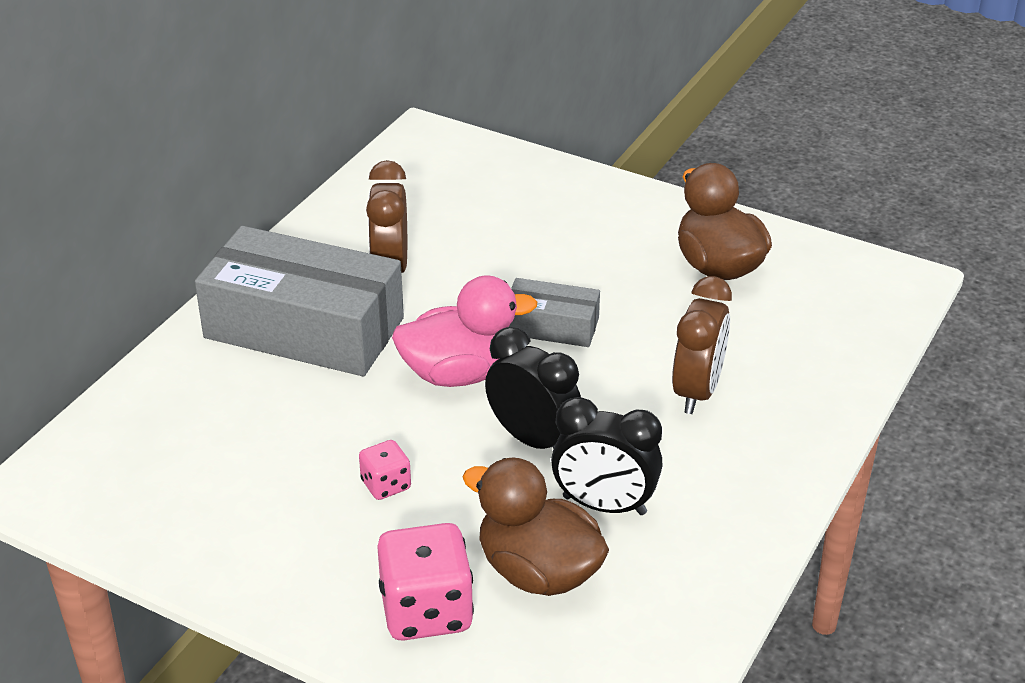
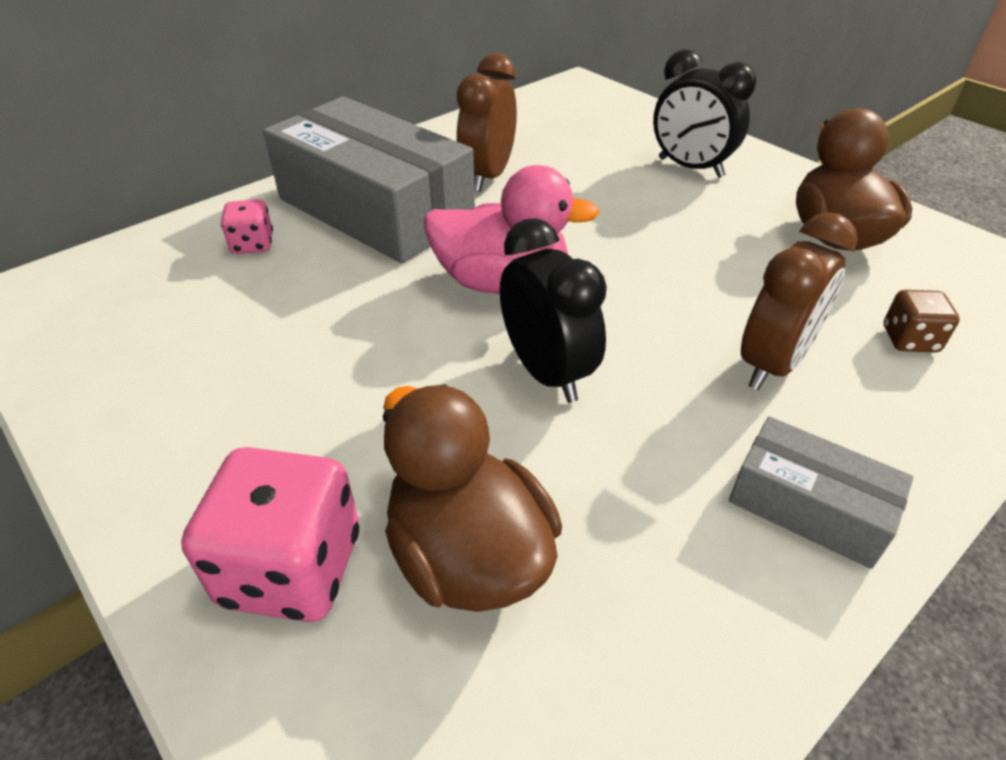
camera: 20 degrees right, 5 degrees up
(386, 485) = (351, 383): pink dice -> pink dice (252, 244)
(551, 326) = (624, 257): grey box -> grey box (808, 506)
(604, 505) = (599, 482): black clock -> black clock (690, 168)
(791, 348) = (909, 340): none -> brown dice

